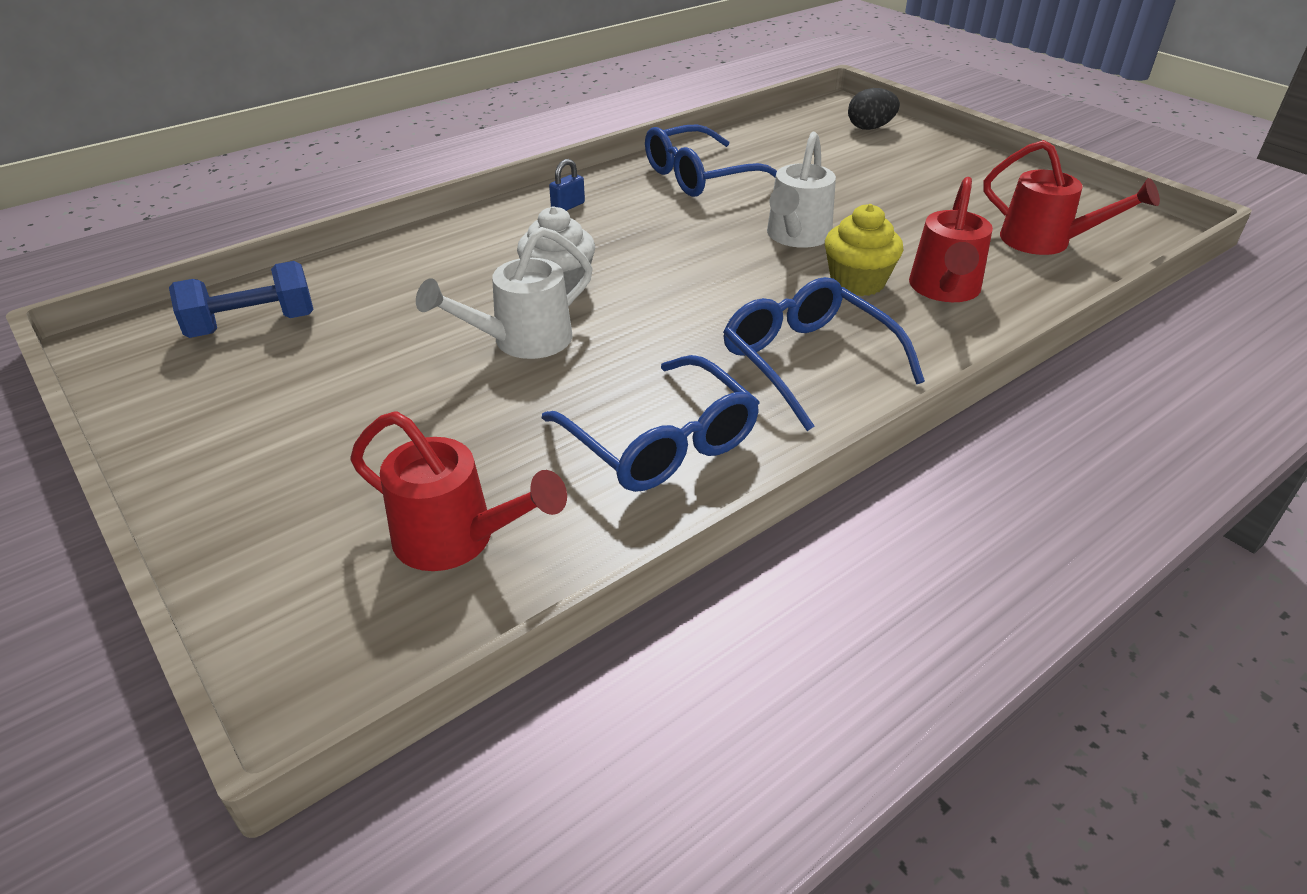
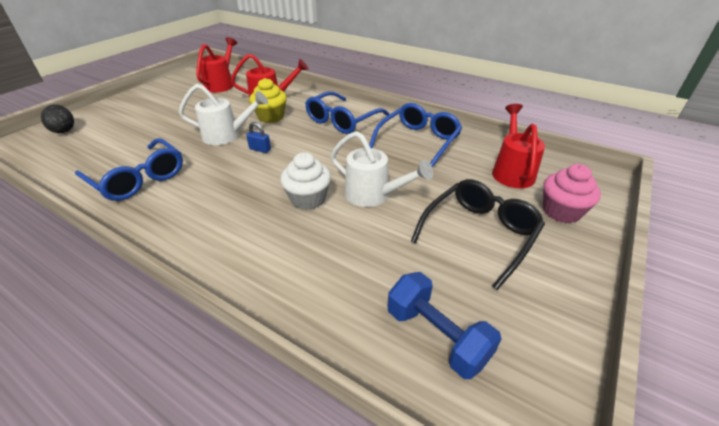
camera: 110 degrees left, 0 degrees up
(293, 542) = (561, 211): none -> pink cupcake
(346, 417) = (480, 233): none -> black glasses
(568, 206) = (191, 226): blue padlock -> blue padlock (260, 149)

